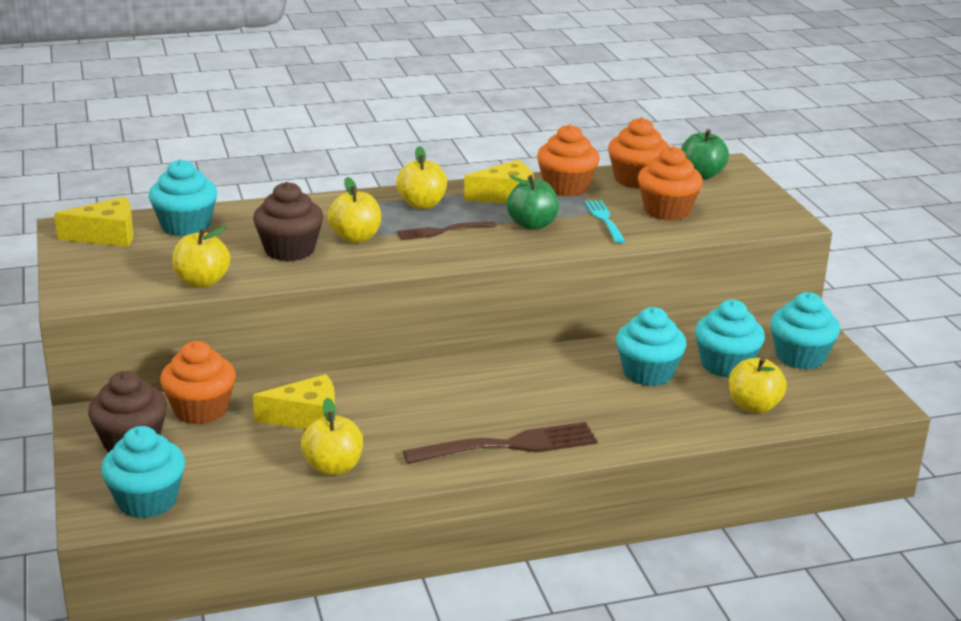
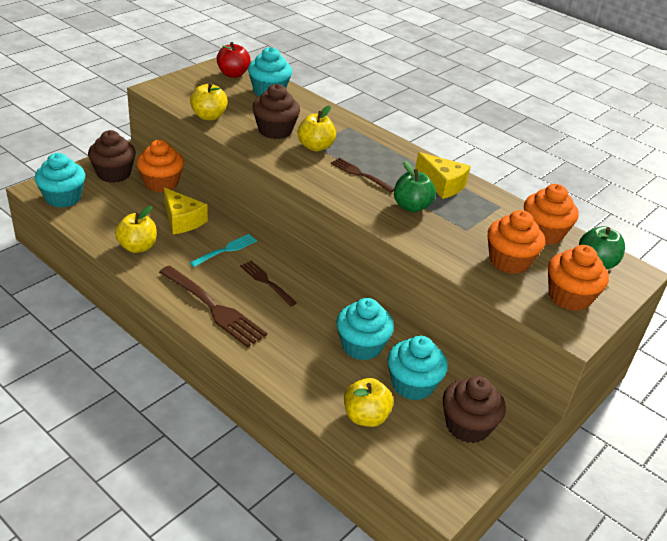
camera: 55 degrees right, 10 degrees up
(107, 236) = (233, 74): yellow cheese -> red apple
(422, 204) = (389, 156): yellow apple -> none
(491, 396) = (267, 282): none -> brown fork
(566, 187) = (488, 205): orange cupcake -> orange cupcake (569, 297)
(605, 220) = (457, 236): turquoise fork -> turquoise fork (225, 250)
(800, 357) = (467, 425): turquoise cupcake -> brown cupcake

